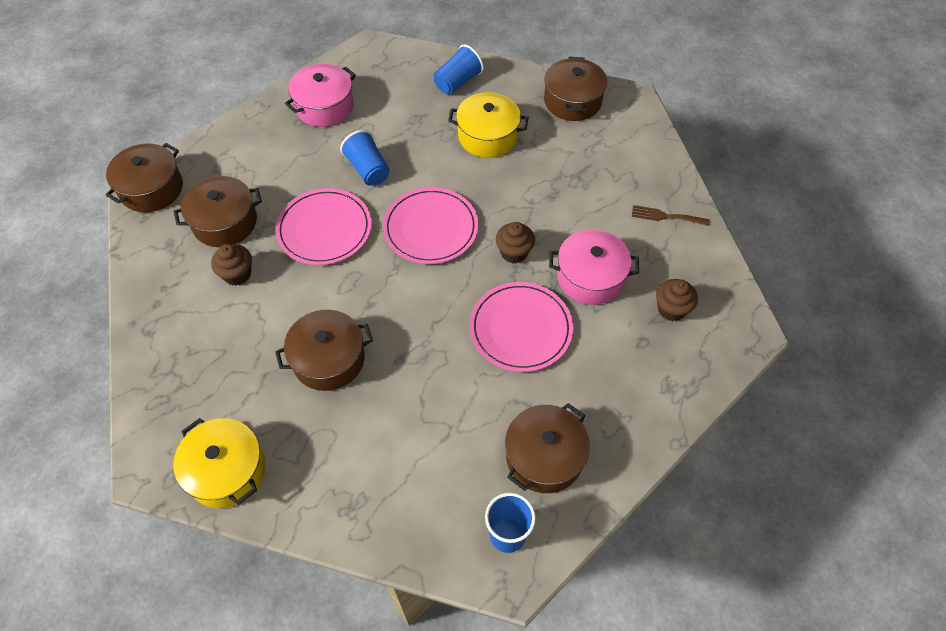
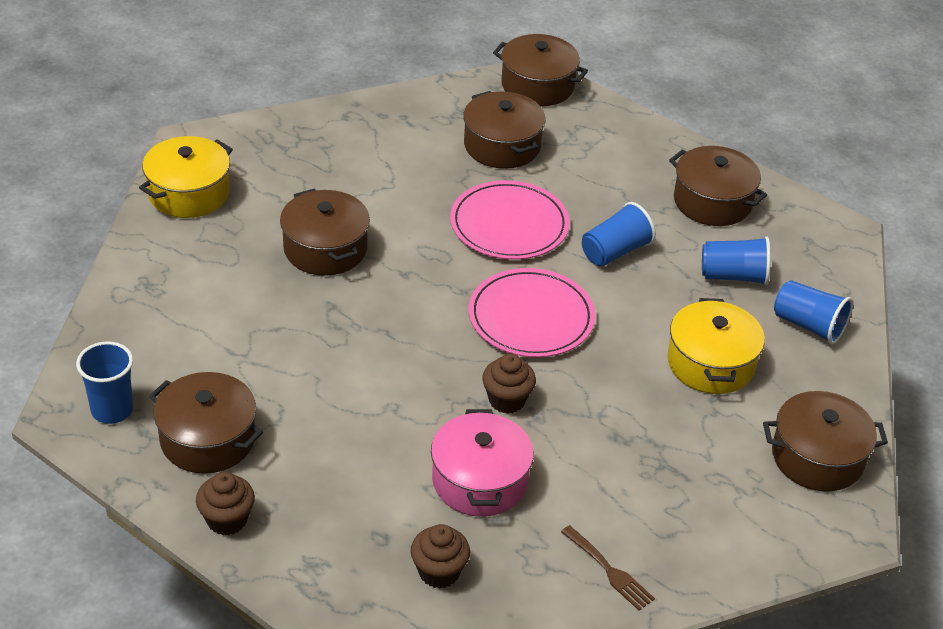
camera: 80 degrees right, 15 degrees down
(237, 274) = (430, 165): brown cupcake -> brown cupcake (227, 520)
(324, 107) = (712, 201): pink pot -> brown pot
(405, 110) = (733, 276): none -> blue cup
(520, 328) = (386, 411): pink plate -> none
(666, 216) = (609, 571): brown fork -> brown fork turned 135 degrees clockwise

